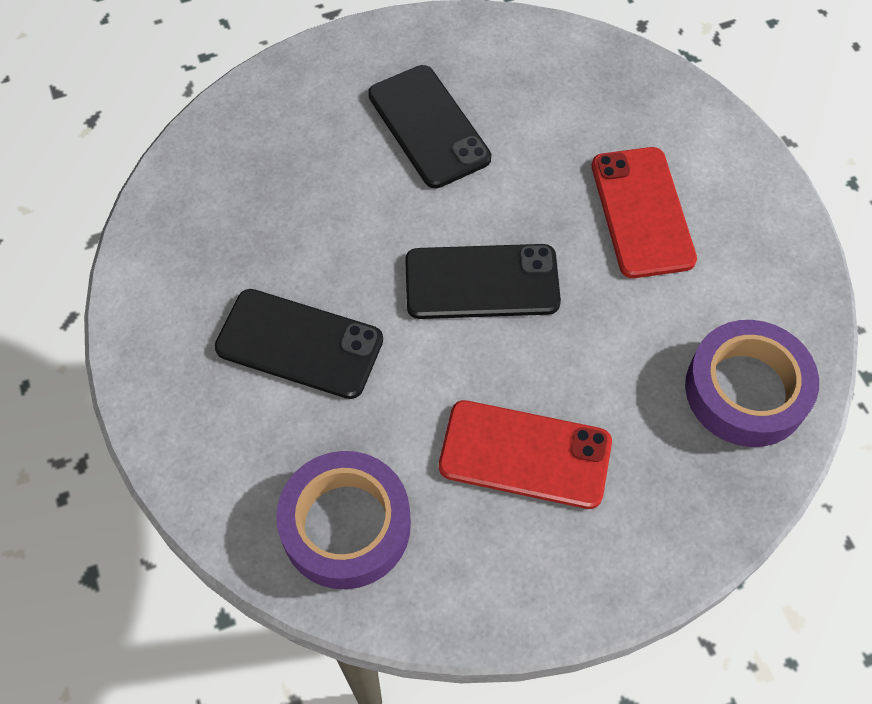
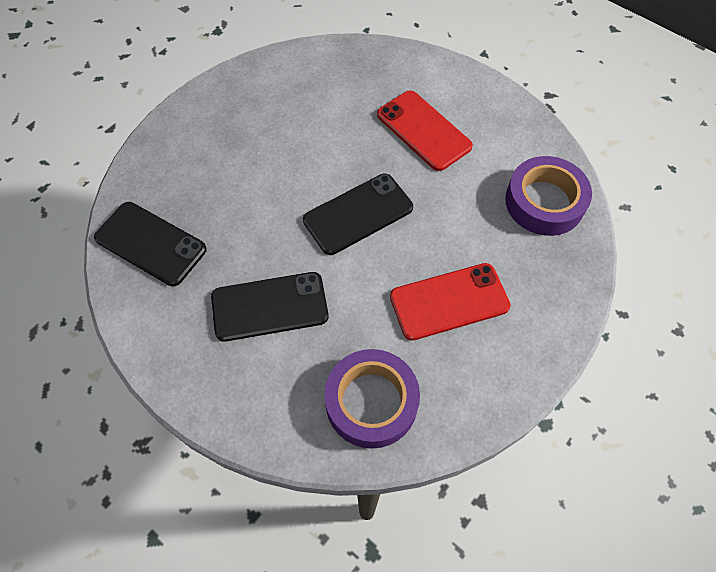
camera: 30 degrees left, 0 degrees up
(428, 126) = (266, 138): black phone -> black phone (150, 243)

